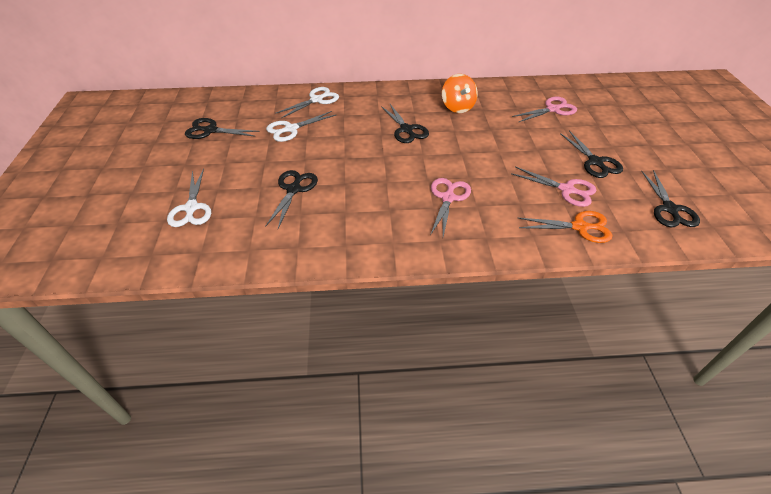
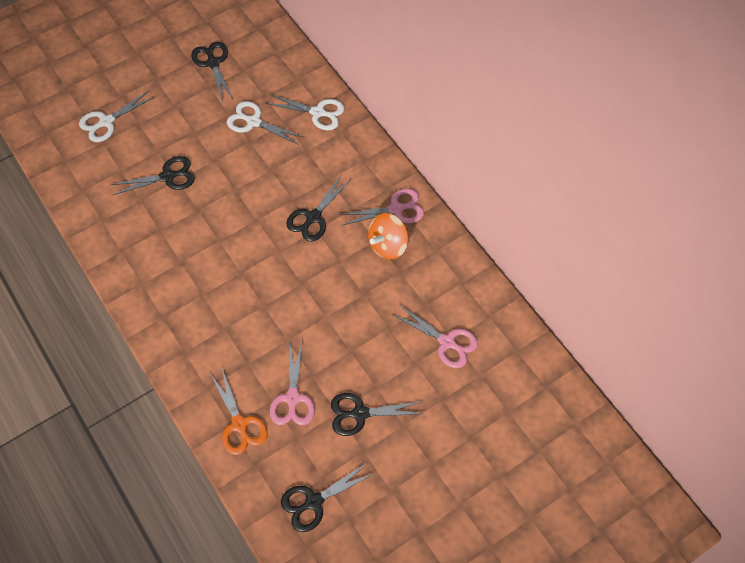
camera: 60 degrees right, 15 degrees up
(448, 198) = (222, 300): pink scissors -> pink scissors (396, 209)
(595, 162) = (360, 413): black scissors -> black scissors turned 45 degrees clockwise

